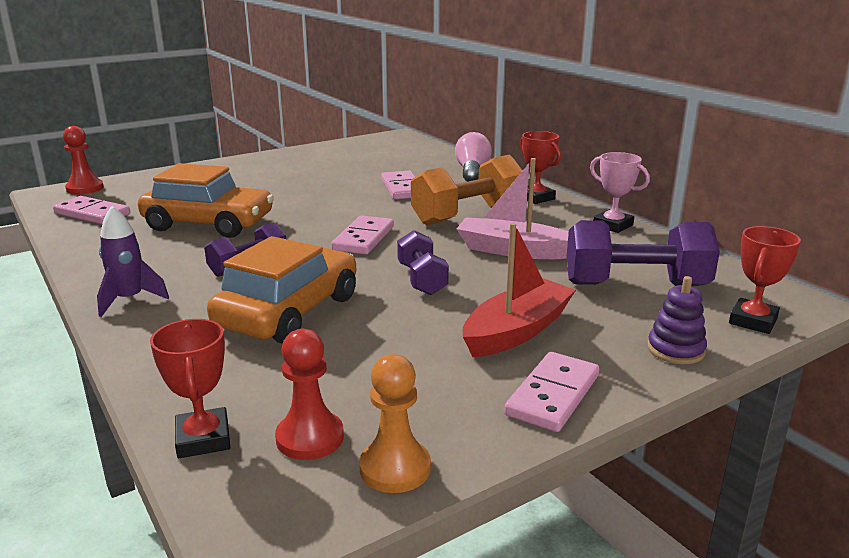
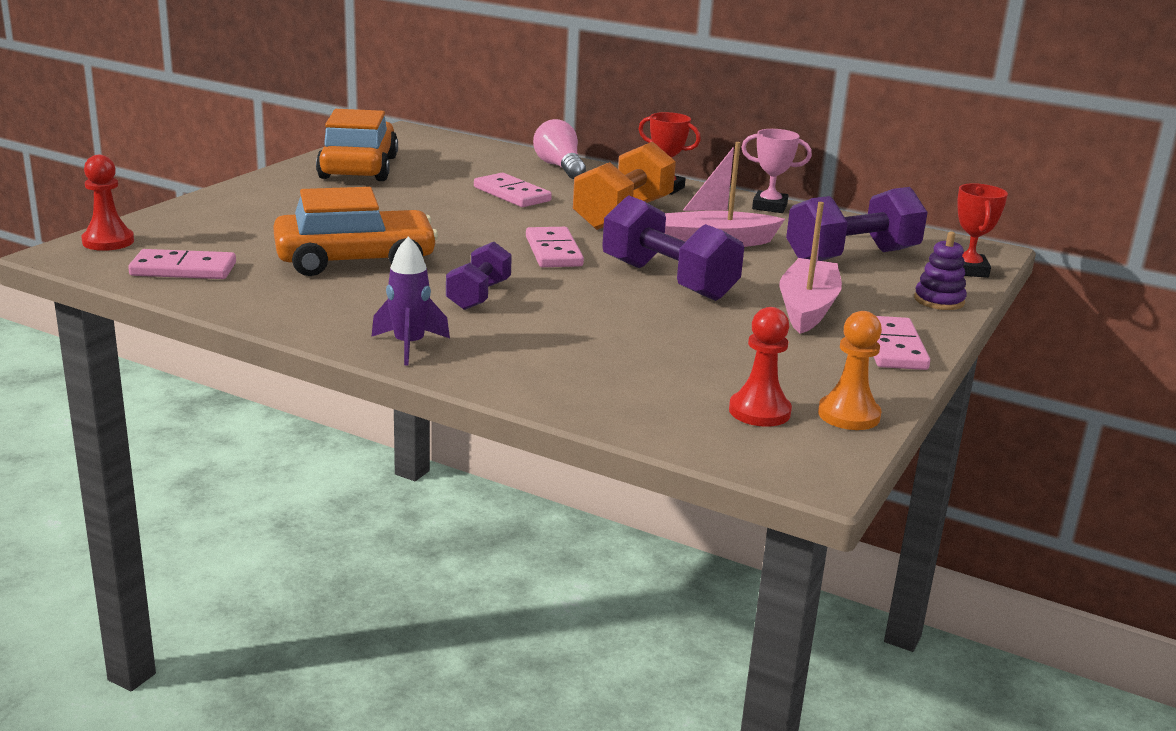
camera: 30 degrees left, 0 degrees up
(203, 439) = (678, 430): red trophy -> none
(288, 312) = (589, 328): orange car -> orange car (358, 167)
(422, 279) = (668, 280): purple dumbbell -> purple dumbbell, size x1.69
(517, 331) = (807, 308): red boat -> pink boat

